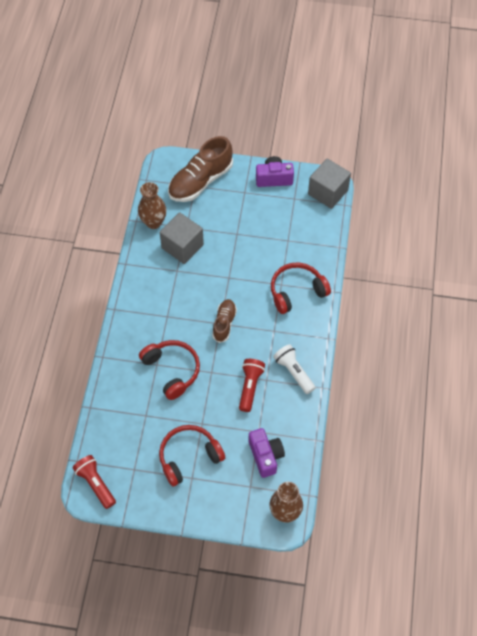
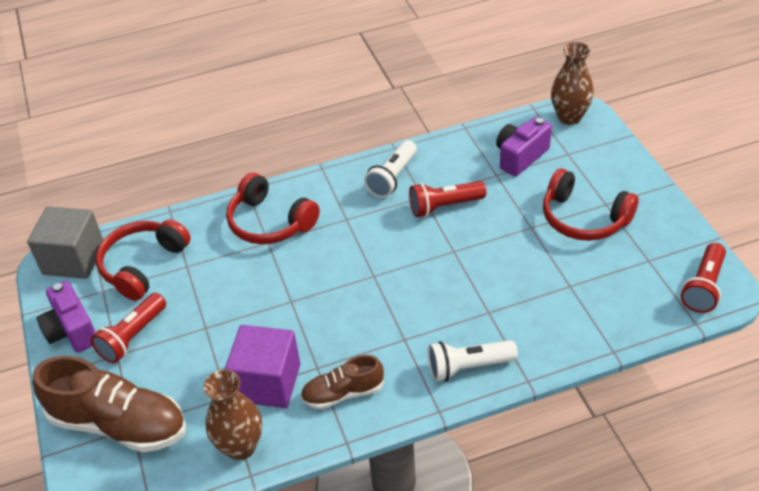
camera: 115 degrees left, 15 degrees down
(129, 335) = (468, 367): none -> white flashlight
(172, 370) = (484, 291): red headphones -> red headphones (143, 265)
(182, 246) = (267, 383): grey cube -> purple cube
(224, 323) = (371, 271): brown shoe -> brown shoe (343, 393)
(252, 202) = (132, 336): none -> red flashlight

